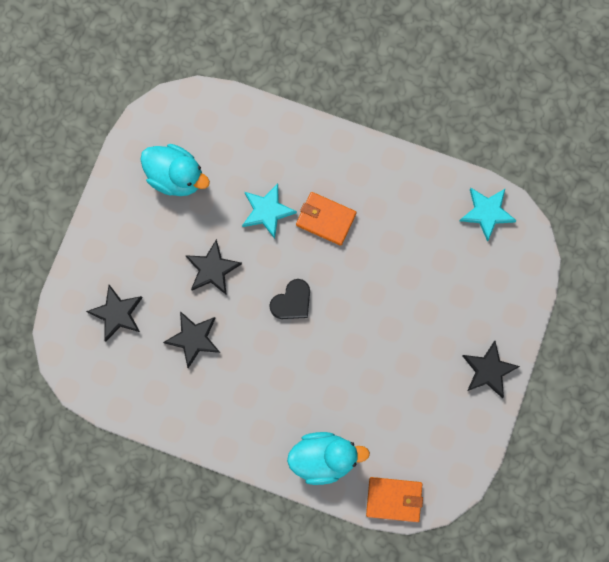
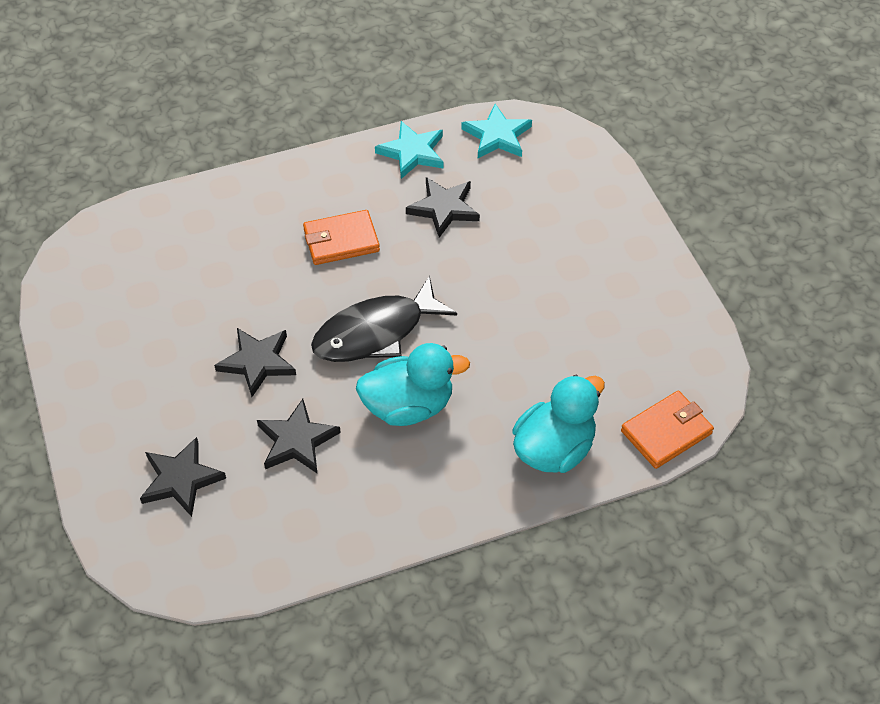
camera: 40 degrees left, 25 degrees down
(176, 177) = (137, 307): turquoise duck -> turquoise duck (408, 406)
(267, 211) = (271, 273): turquoise star -> turquoise star (412, 152)
(292, 302) = (375, 332): black heart -> black fish
(488, 370) = (636, 255): black star -> black star (444, 208)

